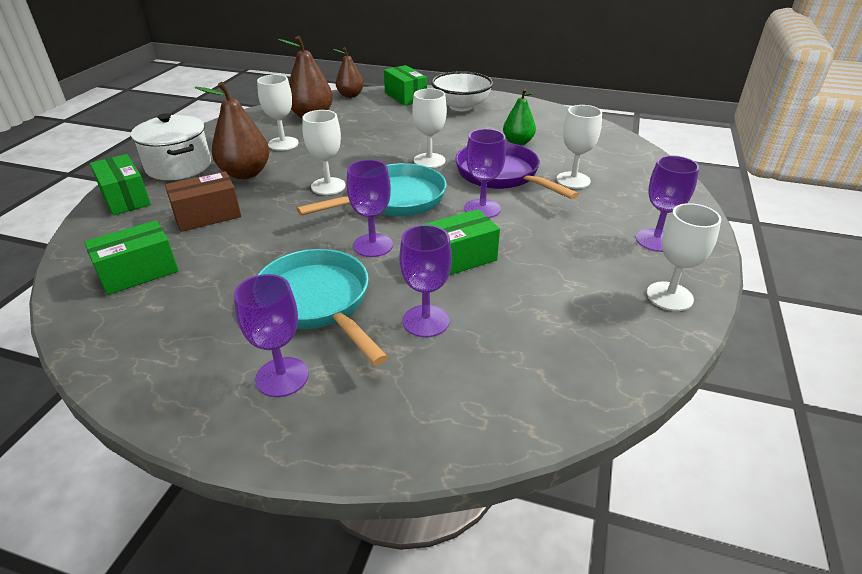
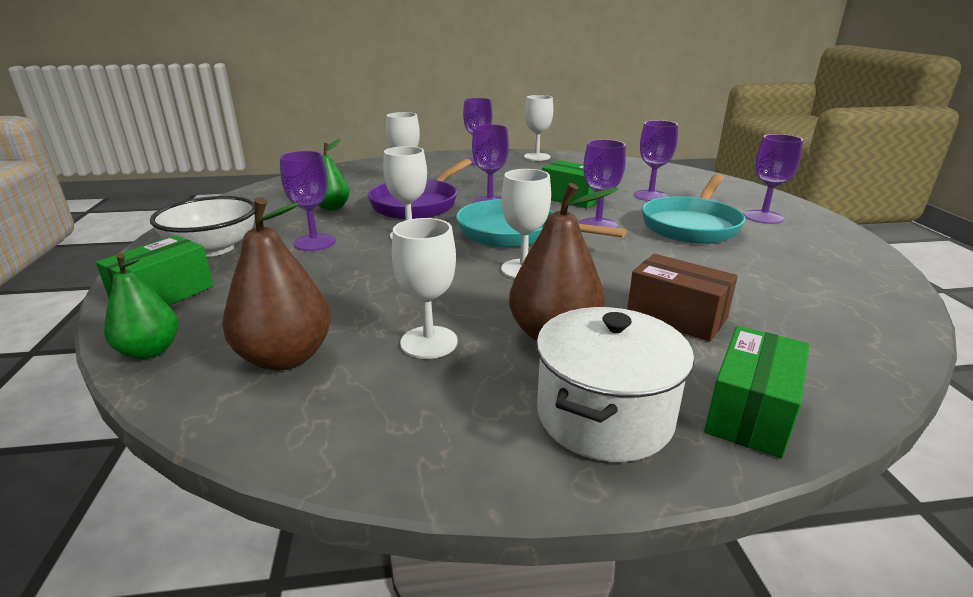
camera: 115 degrees left, 10 degrees down
(138, 272) = (810, 309): green box -> none
(350, 95) = (150, 351): brown pear -> green pear
(445, 131) = (314, 242): none -> purple goblet

